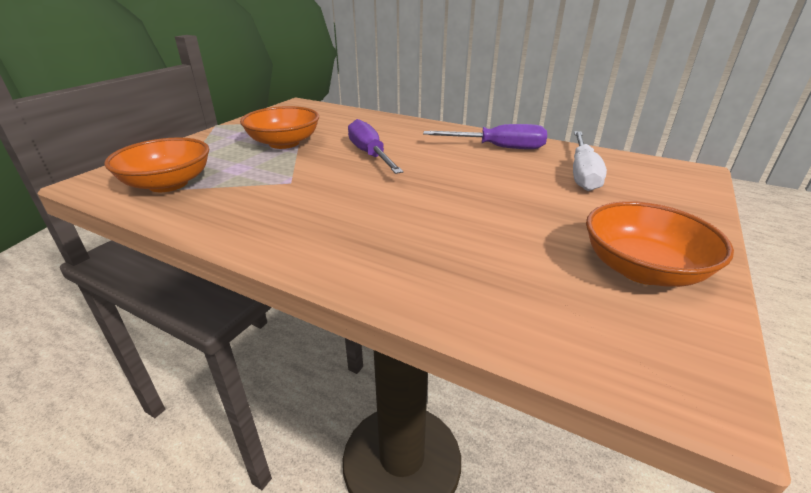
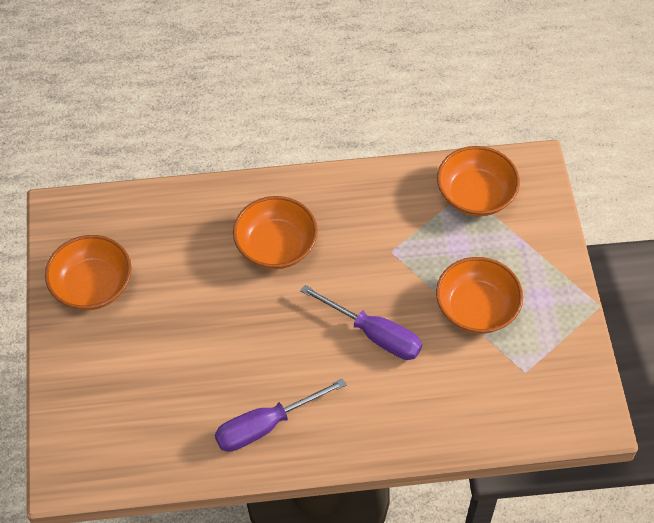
camera: 145 degrees right, 25 degrees up
(386, 220) = (276, 246): none -> orange bowl
(582, 173) = (163, 410): white screwdriver -> none

